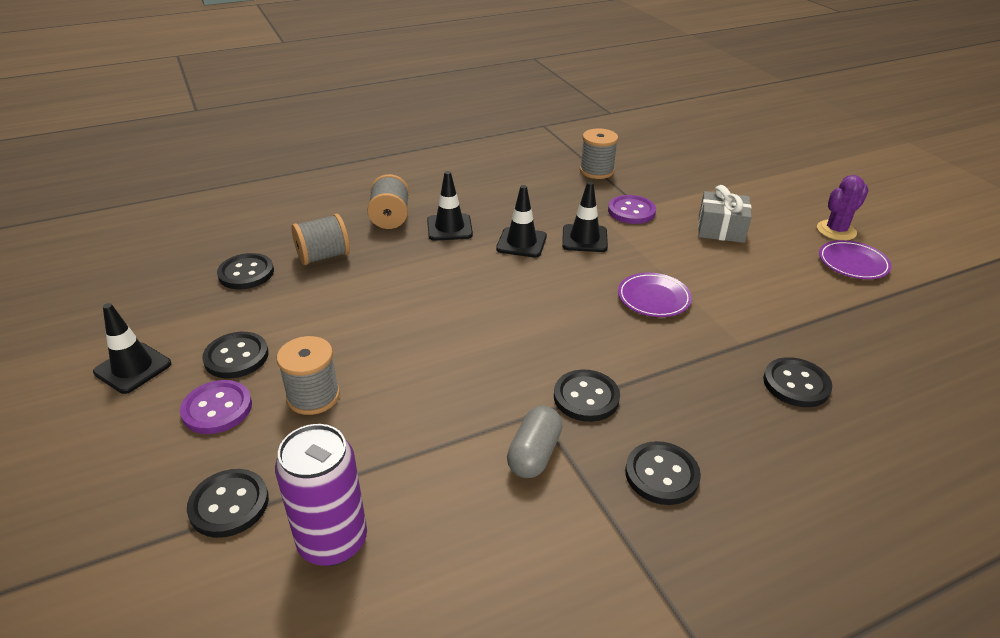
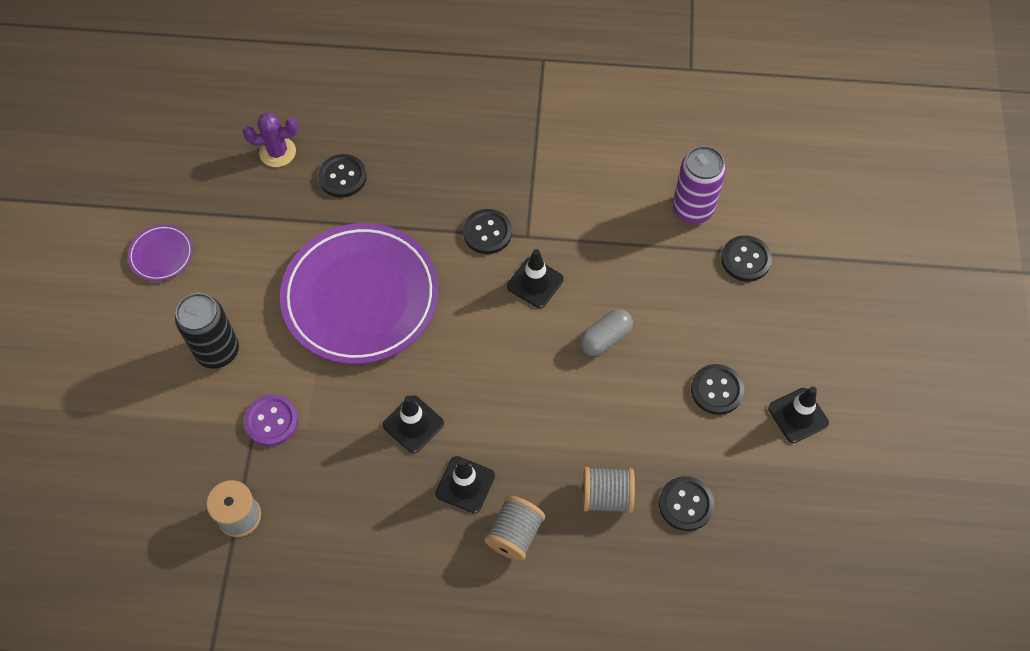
camera: 150 degrees left, 25 degrees up
(217, 409) = (740, 341): purple button -> none
(313, 396) = (670, 321): grey spool -> none
(534, 454) = (550, 209): grey capsule -> grey capsule (605, 338)
(584, 239) = (352, 401): black traffic cone -> black traffic cone (535, 283)
(653, 298) = (360, 297): purple plate -> purple plate, size x2.40
(661, 475) = (486, 162): black button -> none
(721, 229) = (218, 351): grey gift -> black can
(836, 230) = (121, 297): purple cactus -> purple cactus (277, 152)

